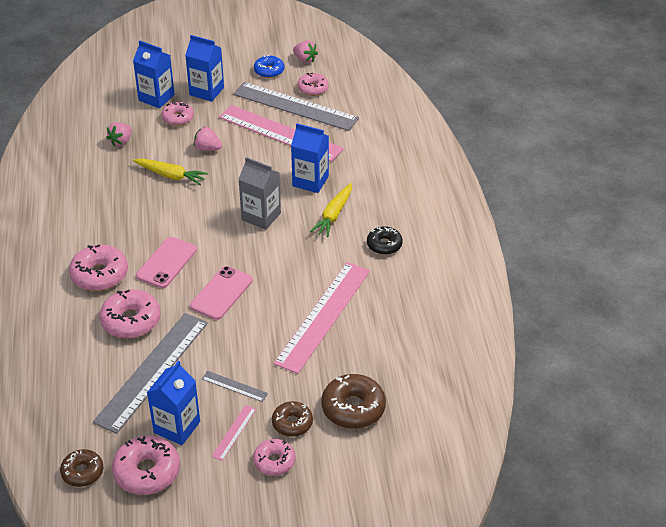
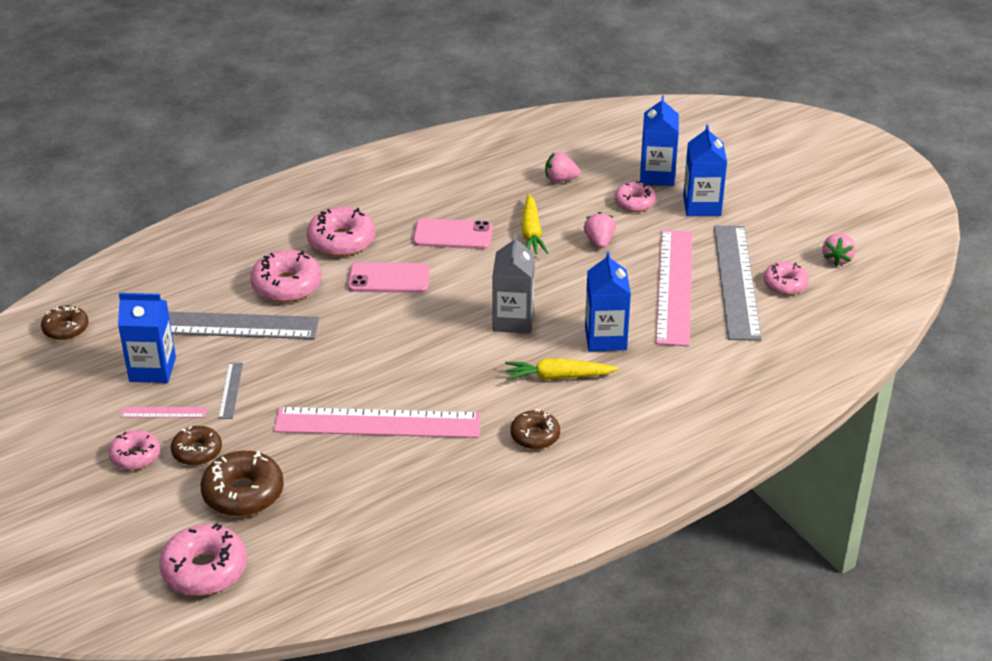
camera: 65 degrees right, 5 degrees down
(147, 472) = (83, 370): pink donut -> pink donut (205, 570)
(221, 293) = (367, 333): pink phone -> pink phone (453, 235)
(269, 71) = (786, 239): blue donut -> none
(384, 245) = (535, 436): black donut -> brown donut

